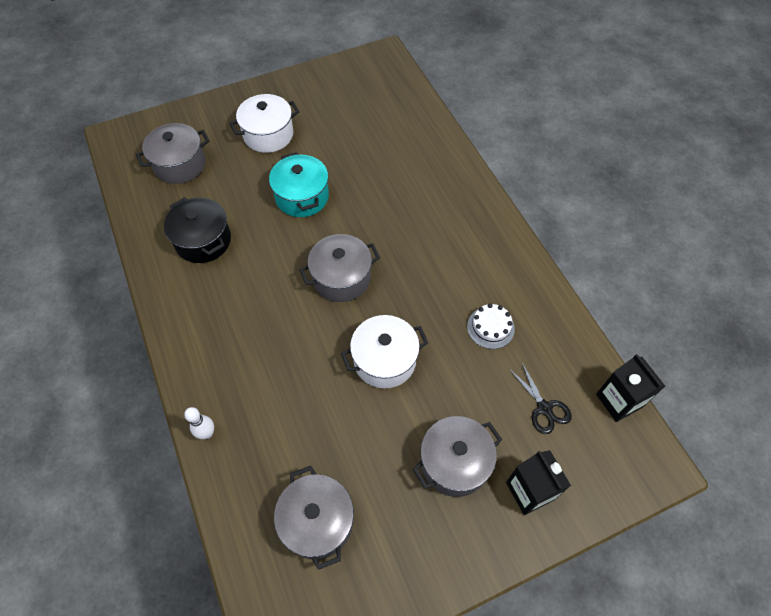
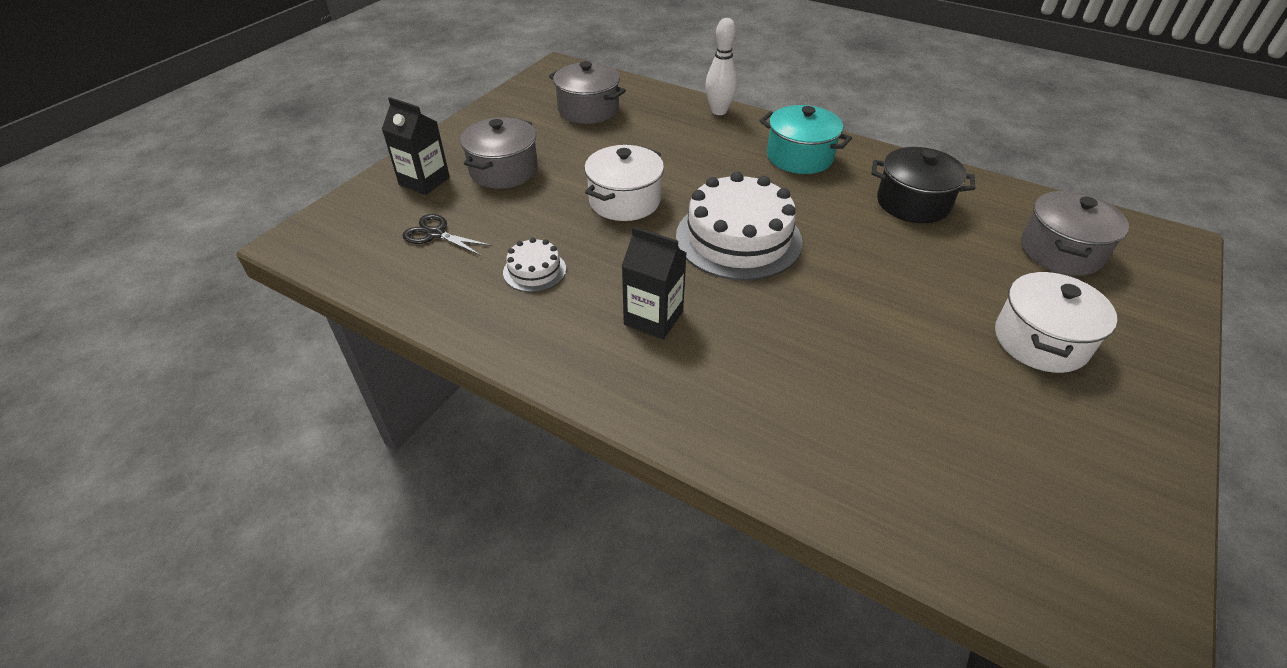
camera: 145 degrees right, 15 degrees down
(207, 433) = (719, 111): white bowling pin -> white bowling pin, size x1.52
(302, 197) = (885, 290): turquoise pot -> turquoise pot (799, 157)
(341, 278) = (738, 238): grey pot -> white cake
(619, 400) = (350, 272): black carton -> black carton (653, 318)

